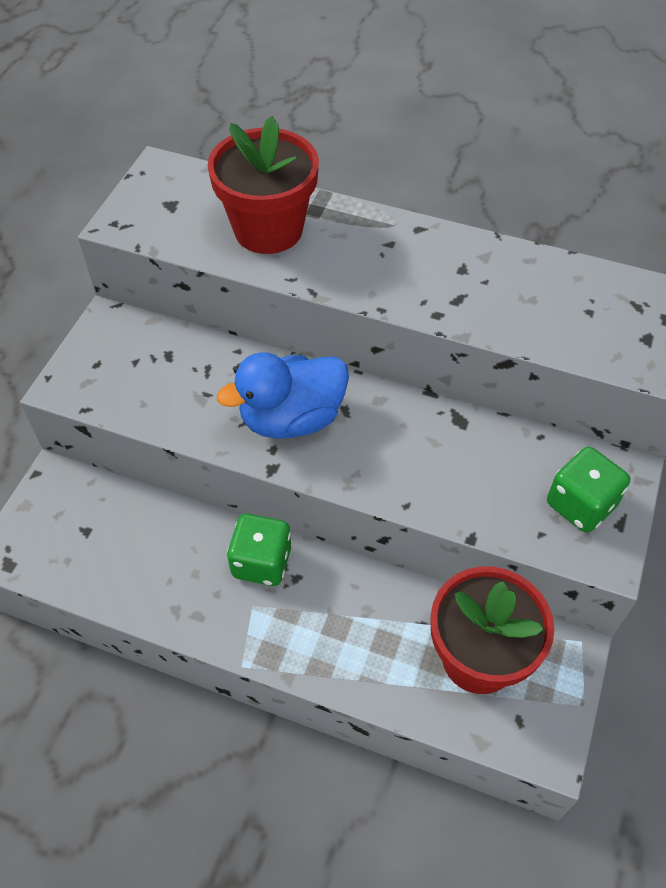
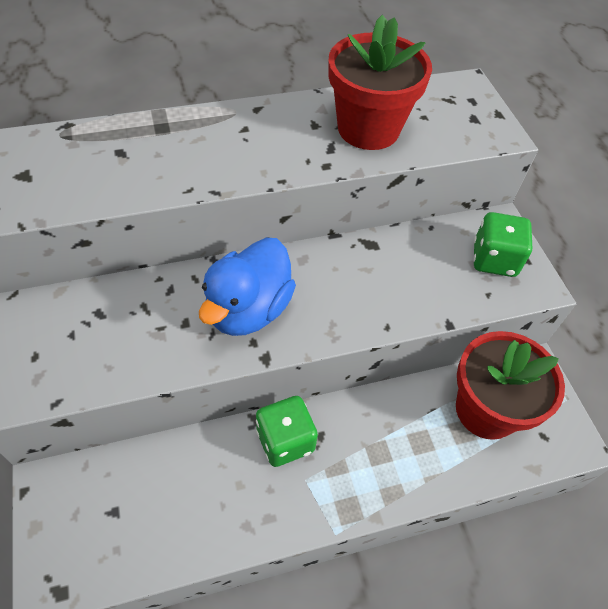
camera: 40 degrees left, 0 degrees up
(268, 229) = (134, 159): red flower pot -> red flower pot (368, 129)

